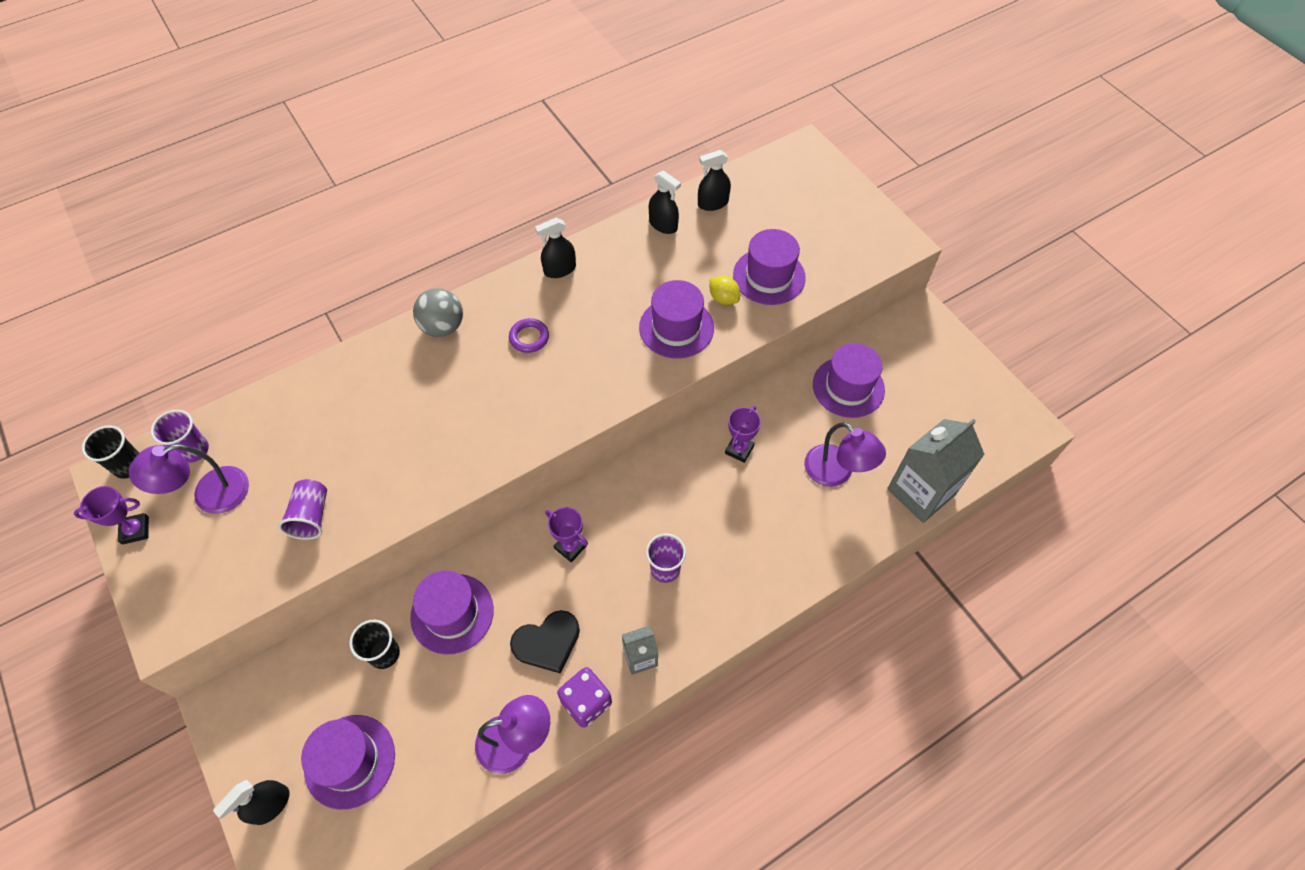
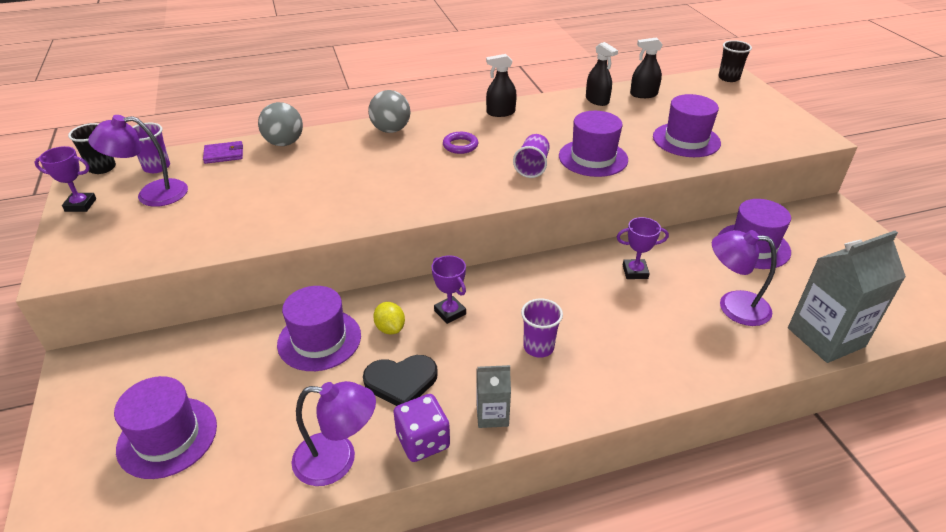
camera: 15 degrees right, 20 degrees down
(264, 411) = (224, 154): none -> purple wallet
(271, 805) = (74, 456): black spray bottle -> none
(311, 516) = (225, 221): purple cup -> purple cup (532, 167)
(327, 376) = (284, 143): none -> grey ball
(384, 654) = (243, 357): black cup -> black cup (728, 78)
(723, 298) = (641, 147): yellow lemon -> yellow lemon (390, 328)
(739, 449) = (635, 272): purple trophy -> purple trophy turned 45 degrees clockwise
(836, 473) = (733, 306): purple lamp -> purple lamp turned 135 degrees clockwise

